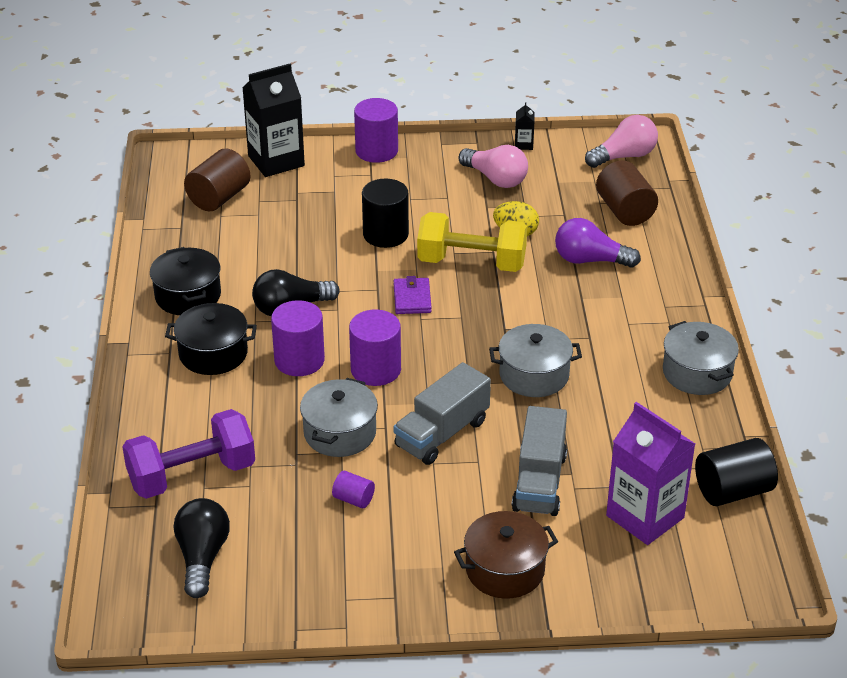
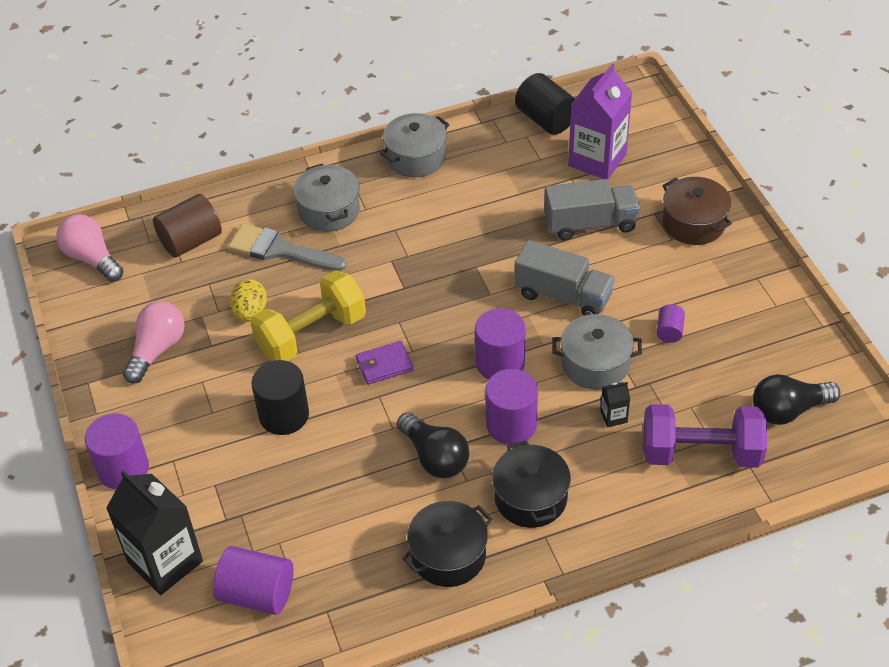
camera: 105 degrees left, 10 degrees up
(192, 475) = (700, 453): purple dumbbell -> purple dumbbell turned 45 degrees counterclockwise
(219, 198) = (257, 594): brown cylinder -> purple cylinder
(471, 263) = (311, 334): yellow dumbbell -> yellow dumbbell turned 60 degrees clockwise
(523, 144) = (84, 342): black carton -> black carton (613, 416)
(534, 375) = (461, 254): grey pot -> grey pot (329, 211)
(590, 260) = (279, 250): purple light bulb -> grey brush

